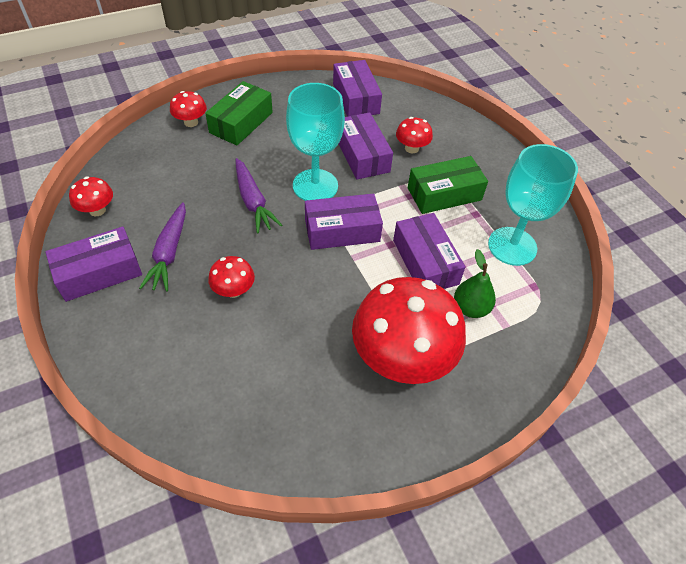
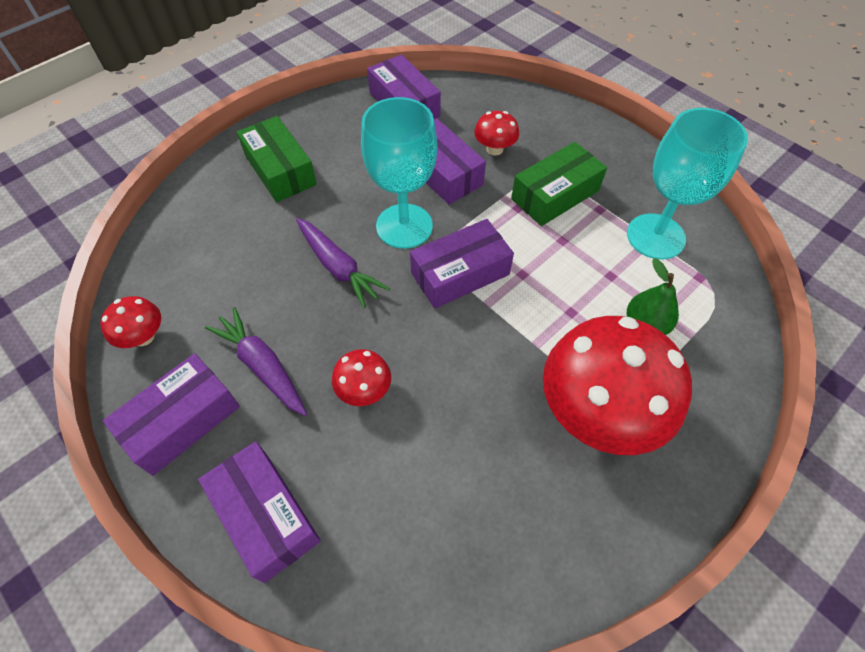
camera: 15 degrees left, 5 degrees up
(169, 253) = (262, 366): purple carrot -> purple carrot turned 150 degrees clockwise
(191, 122) = (217, 186): red mushroom -> none
(241, 122) = (280, 170): green box -> green box turned 45 degrees counterclockwise
(425, 262) = (571, 284): purple box -> purple box (265, 515)

